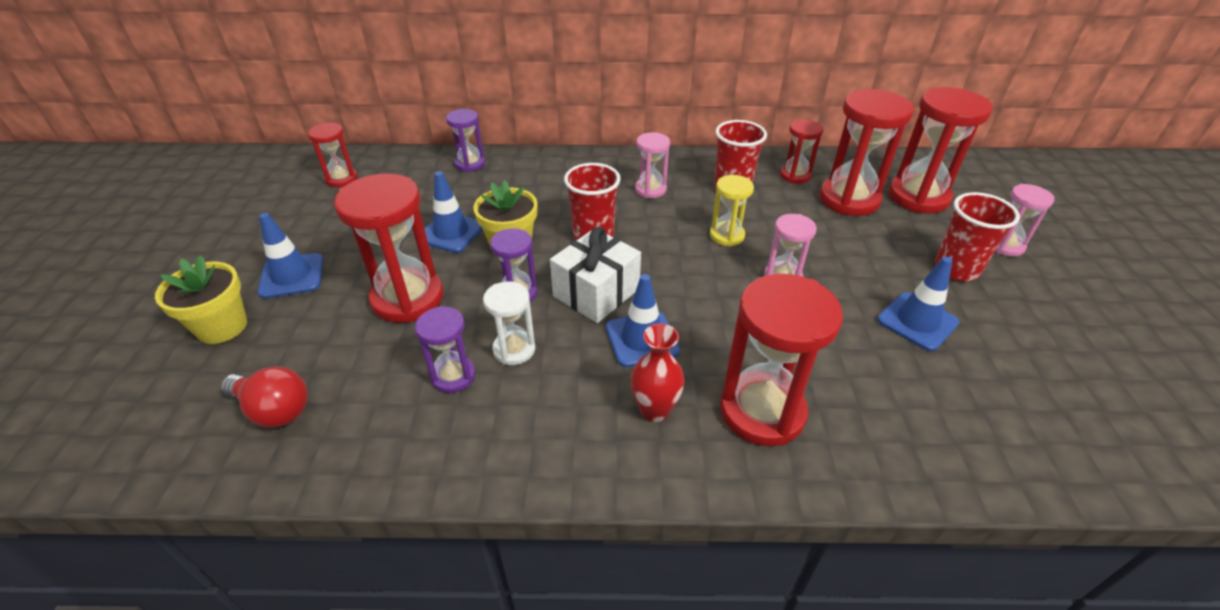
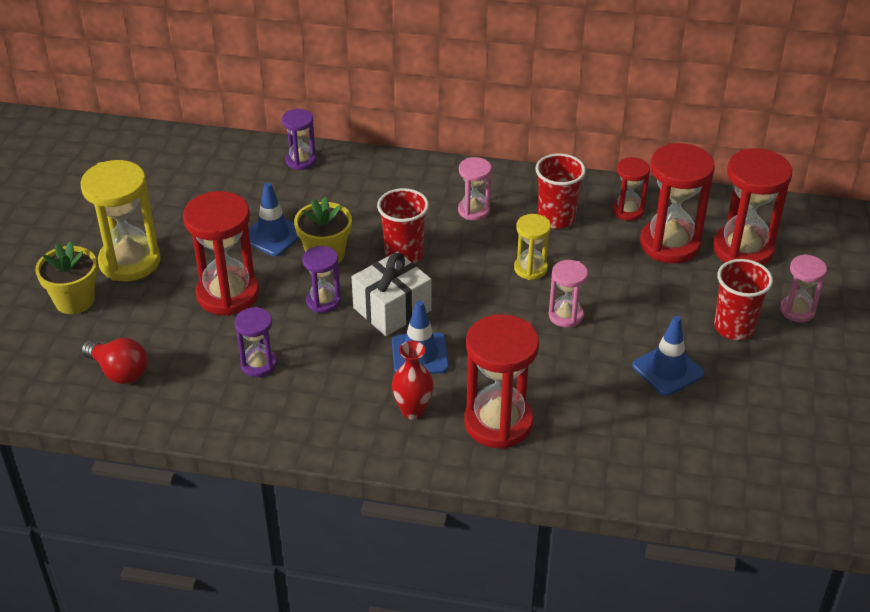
camera: 10 degrees right, 0 degrees up
(292, 276) = (130, 262): blue traffic cone -> yellow hourglass
(341, 179) = (174, 165): red hourglass -> none
(514, 349) = (311, 349): white hourglass -> none

